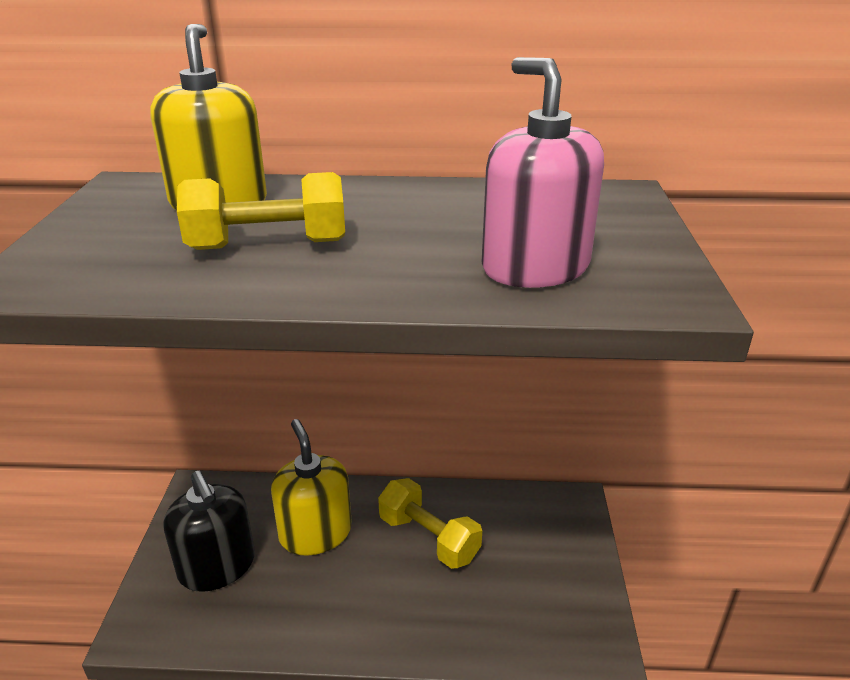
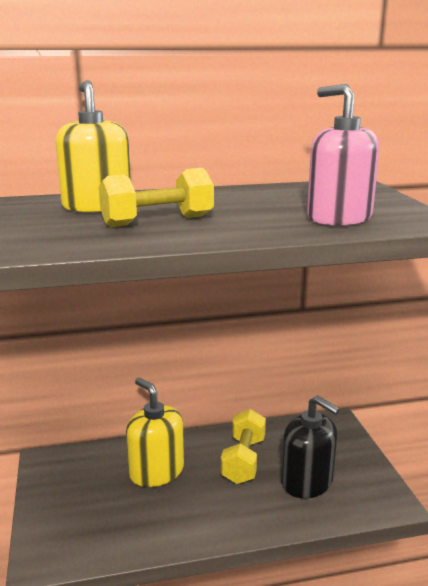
camera: 15 degrees left, 10 degrees down
(217, 566) = (88, 506): black soap dispenser -> black soap dispenser (307, 482)
(428, 538) = (243, 460): yellow dumbbell -> yellow dumbbell turned 75 degrees clockwise

